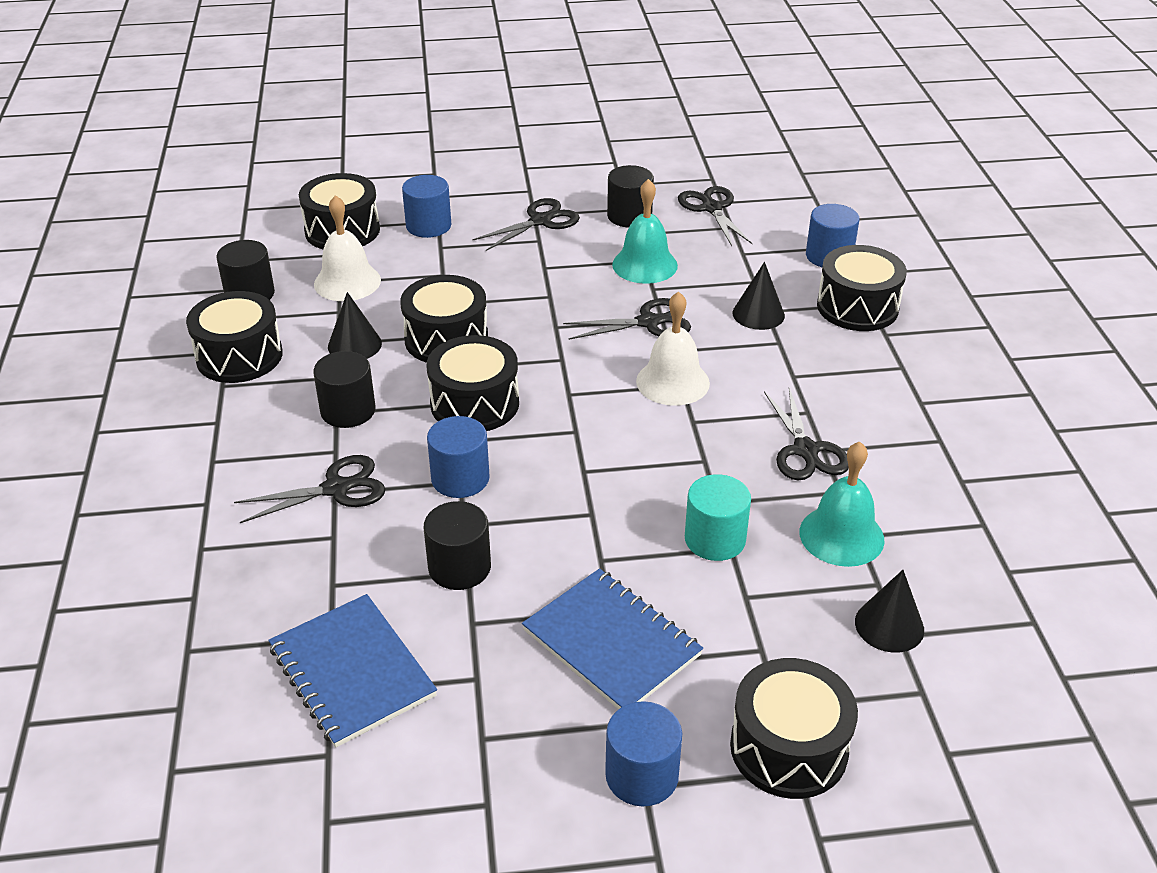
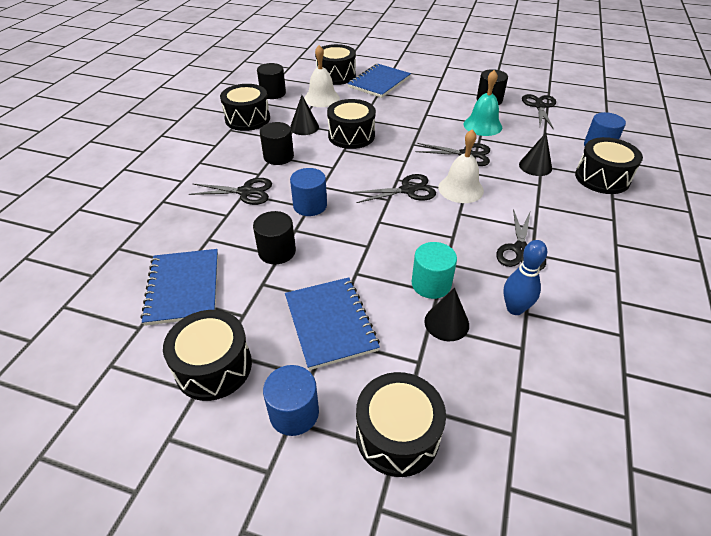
camera: 25 degrees right, 5 degrees up
(428, 226) = (379, 82): blue cylinder -> blue notebook
(474, 403) = (344, 170): black drum -> black drum (213, 366)
(540, 221) = (438, 92): black scissors -> black scissors (408, 190)
(841, 535) = (514, 308): turquoise bell -> blue bowling pin
(889, 625) = (515, 379): black cone -> black cone (446, 323)

